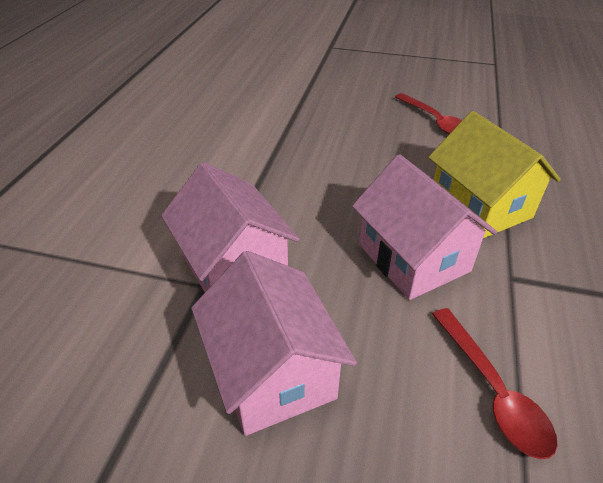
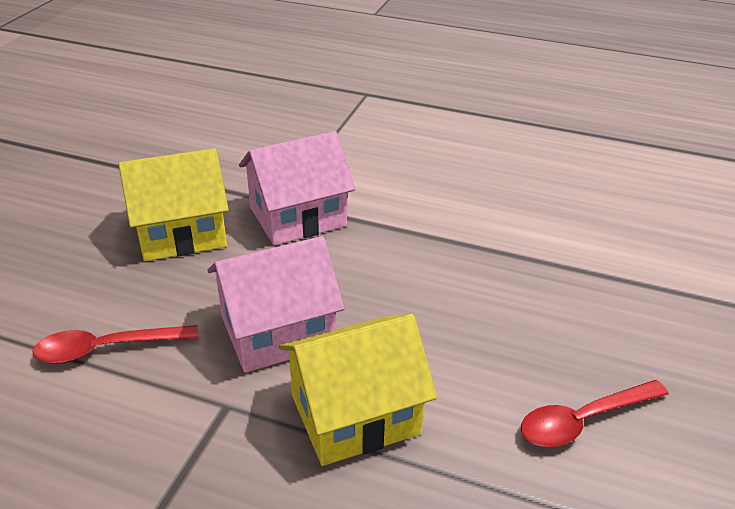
camera: 95 degrees right, 5 degrees down
(272, 372) = (181, 233): pink house -> yellow house

